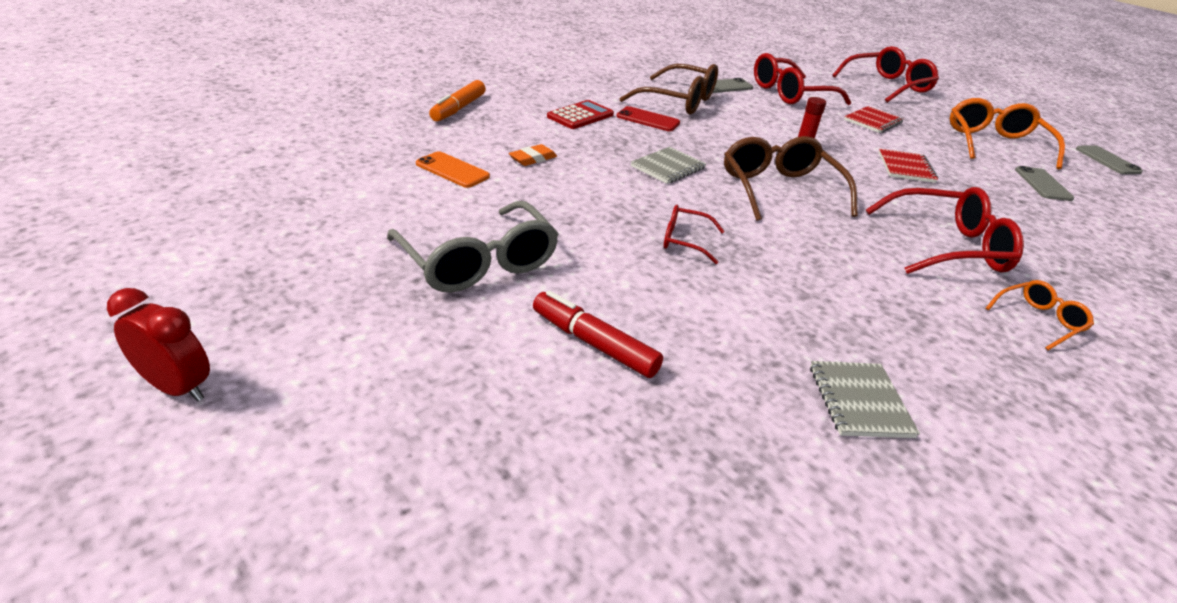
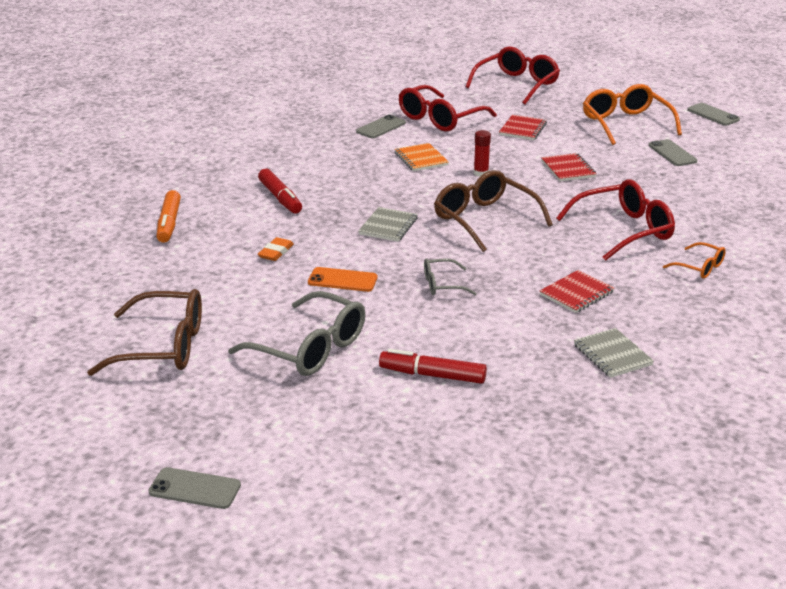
camera: 20 degrees left, 5 degrees down
(177, 387) = (195, 489): red clock -> grey phone
(452, 170) = (221, 283): orange phone -> orange phone (342, 280)
(580, 116) = (280, 198): red calculator -> red marker
(648, 119) = (339, 184): red phone -> none
(678, 101) = (351, 156): brown glasses -> brown glasses (162, 347)
(685, 241) = (442, 284): red glasses -> grey glasses
(747, 120) = (421, 159): none -> orange notebook
(848, 301) = (576, 293): none -> red notebook
(1038, 320) = (699, 267): orange glasses -> orange glasses turned 90 degrees clockwise

